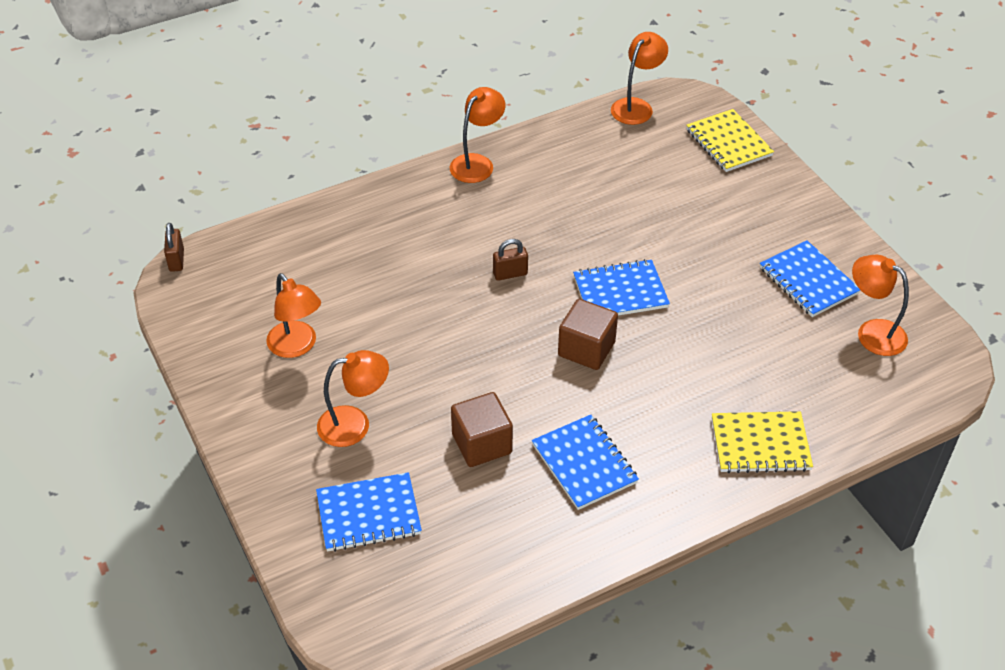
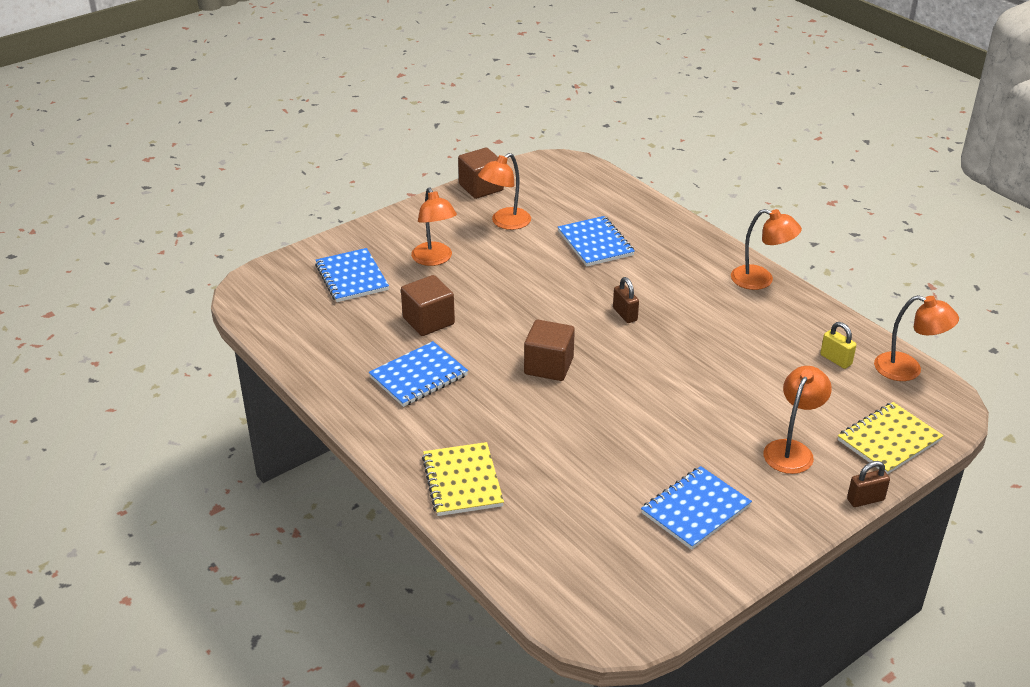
camera: 80 degrees right, 10 degrees down
(176, 260) = (575, 159): brown padlock -> brown padlock (865, 499)
(205, 359) = (481, 187): none -> brown cube
(614, 145) = (835, 360): none -> yellow padlock
(620, 292) = (627, 380): blue notebook -> blue notebook (595, 243)
(872, 332) = (636, 562): orange lamp -> orange lamp (792, 450)

